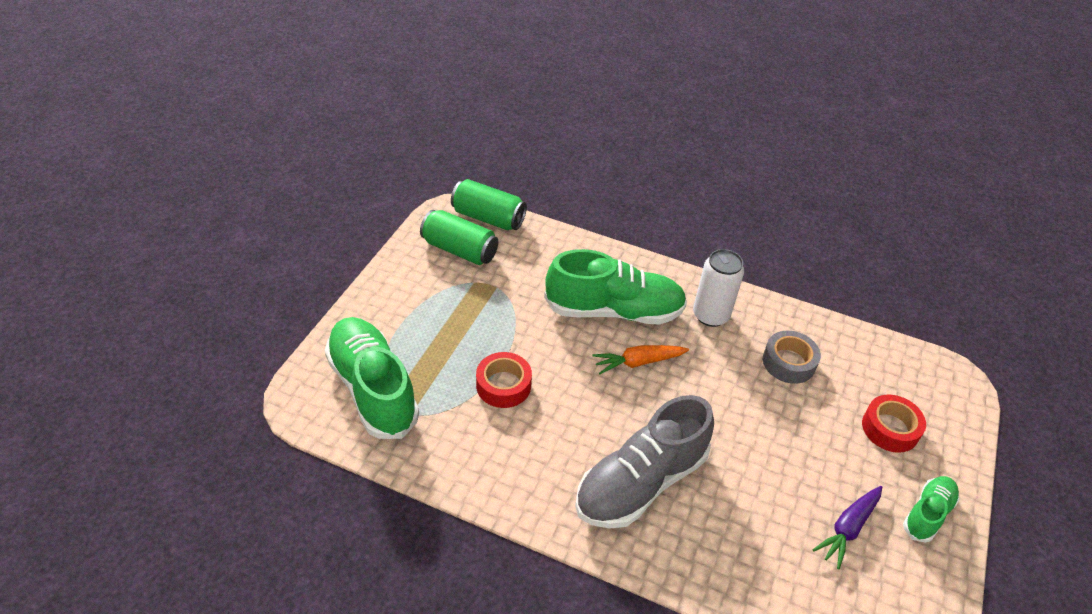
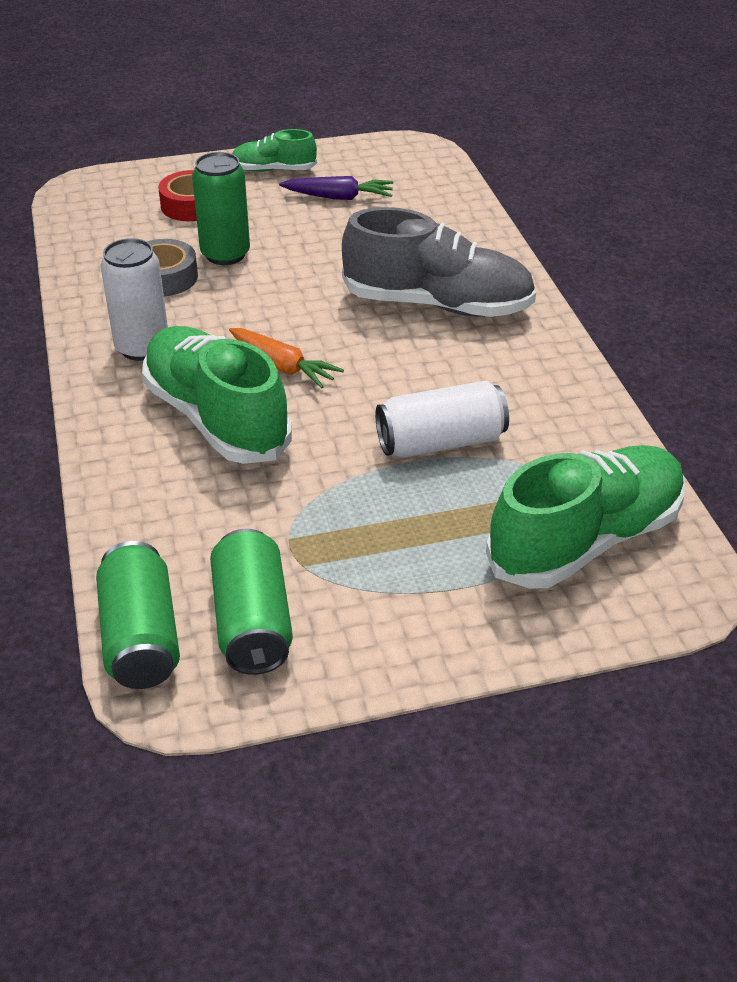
camera: 125 degrees left, 5 degrees down
(373, 389) = (585, 540): green shoe -> green shoe turned 150 degrees counterclockwise
(503, 385) = (441, 442): red tape -> white can
(798, 408) = (225, 254): none -> green can

